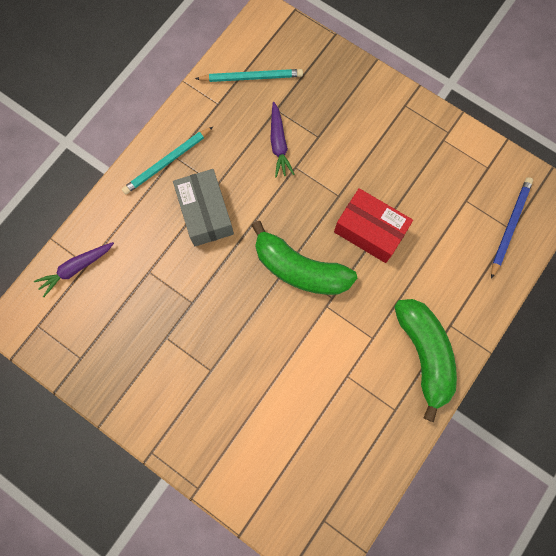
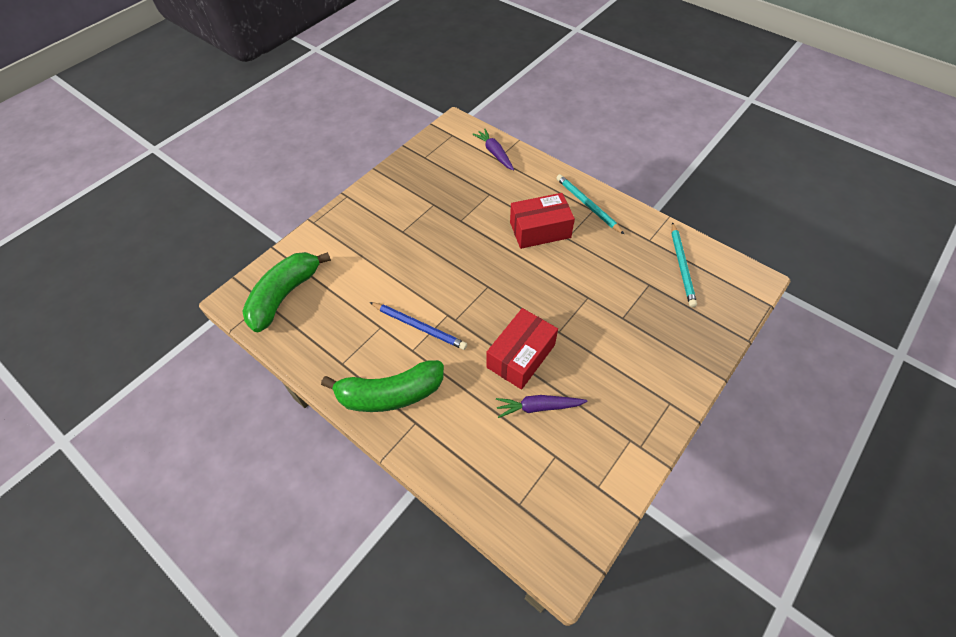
camera: 95 degrees right, 20 degrees down
(206, 213) = (540, 230): grey box -> red box
(278, 144) = (612, 285): purple carrot -> purple carrot (538, 407)
(299, 269) = (485, 296): green banana -> green banana (285, 295)
(509, 226) = (523, 502): blue pencil -> blue pencil (419, 327)

